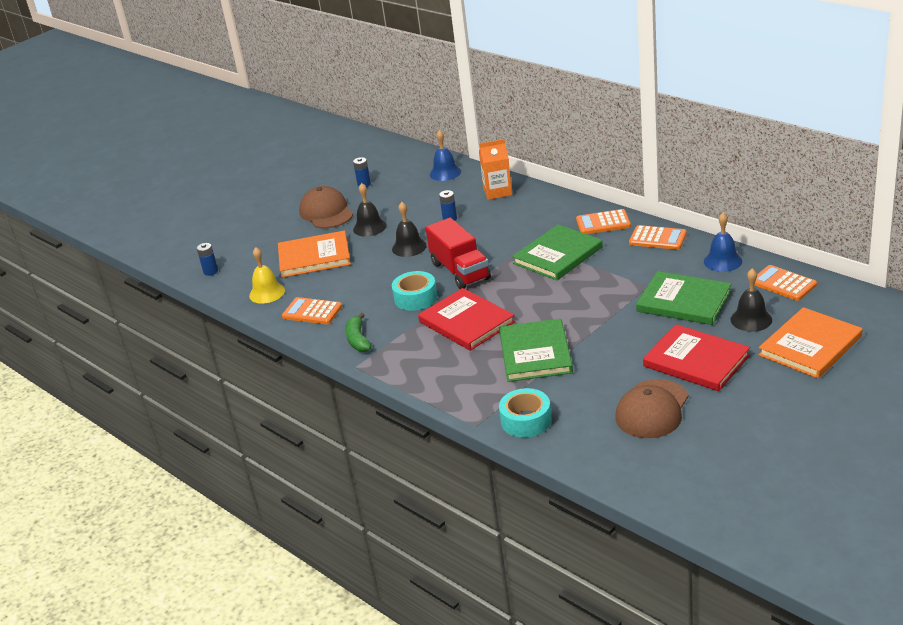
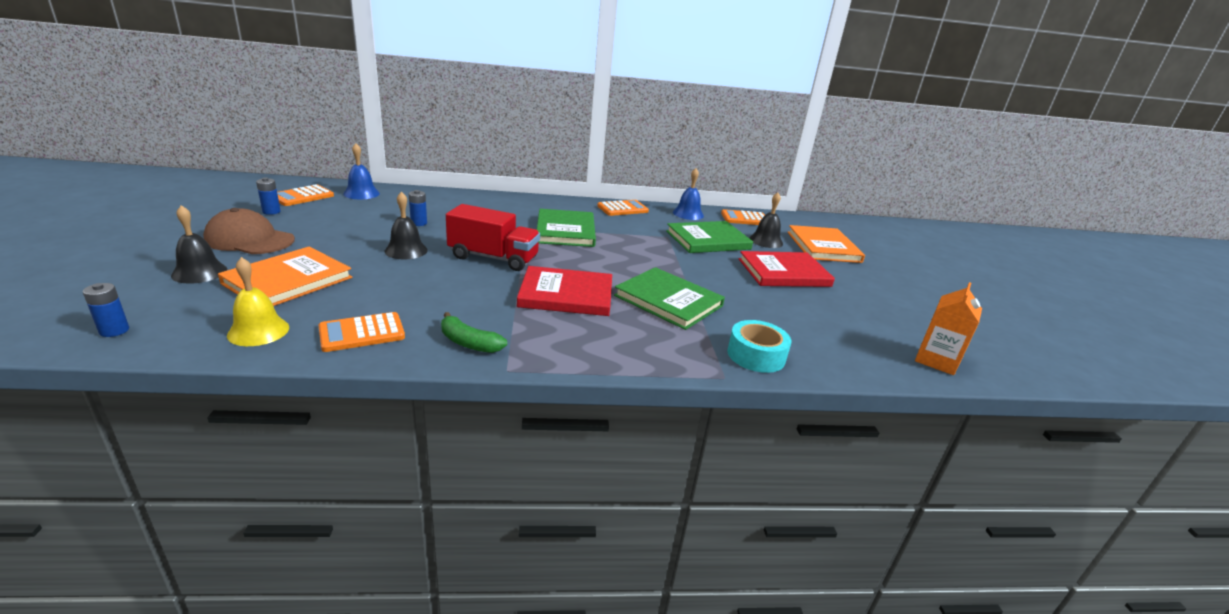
camera: 55 degrees left, 5 degrees down
(369, 227) = (331, 243): black bell -> black bell (199, 272)
(415, 298) = (479, 288): turquoise tape -> none
(497, 192) = (438, 199): orange carton -> orange carton (936, 360)
(603, 223) = (566, 206): orange calculator -> orange calculator (302, 196)
(652, 409) = (820, 312): brown cap -> none

